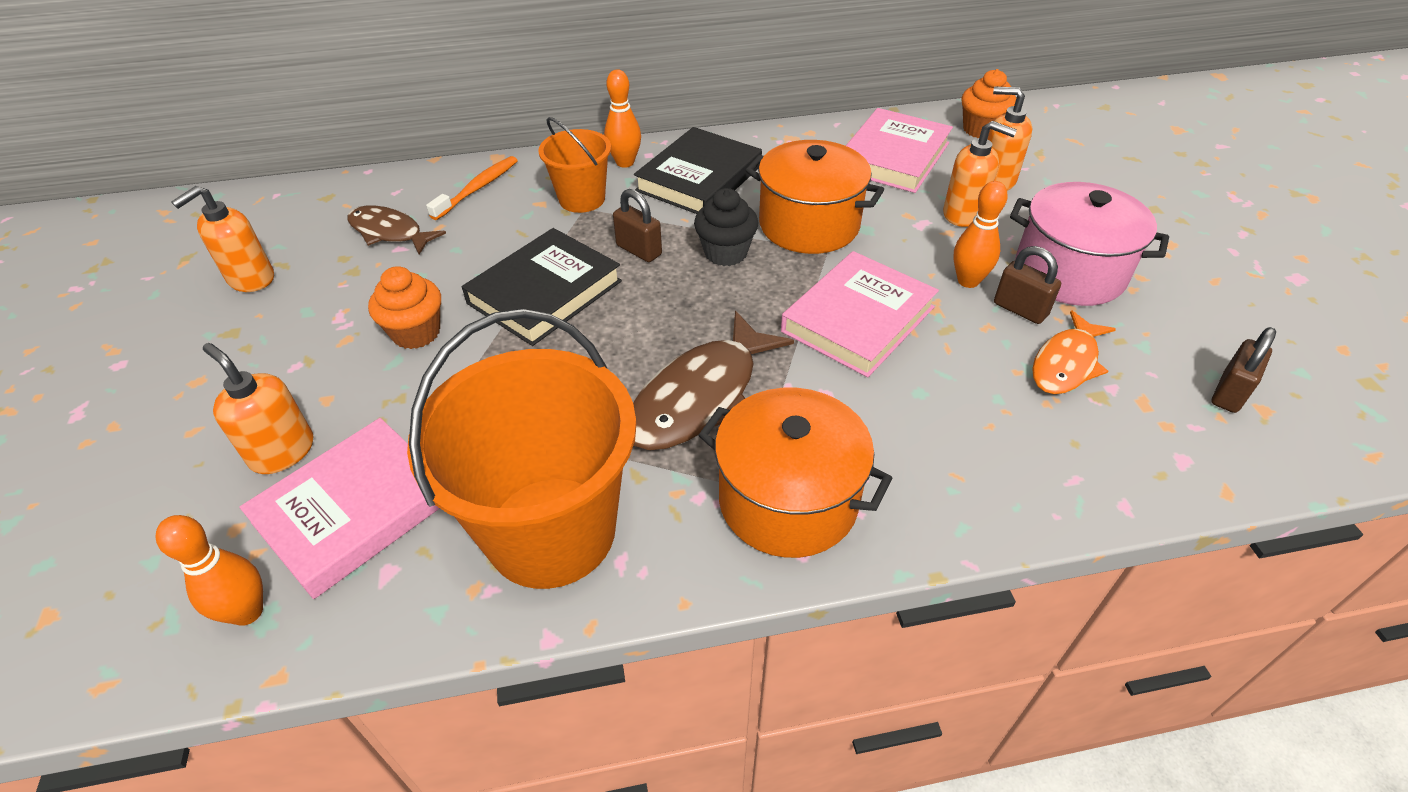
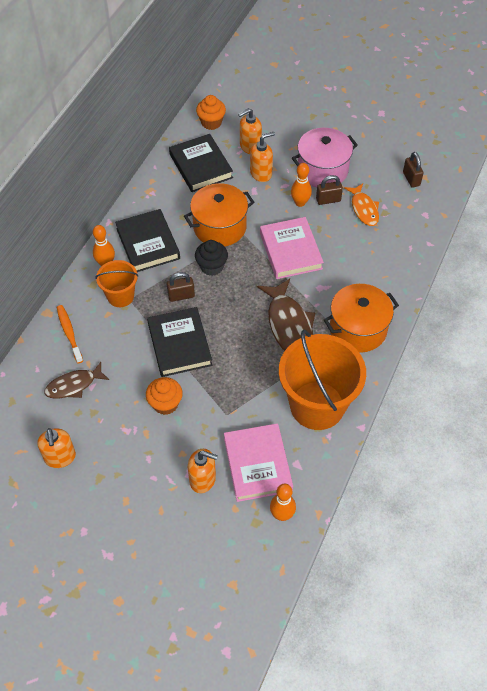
camera: 55 degrees left, 10 degrees up
(282, 451) = (203, 479): orange soap dispenser -> orange soap dispenser turned 150 degrees counterclockwise
(893, 157) = (201, 166): pink book -> black book

